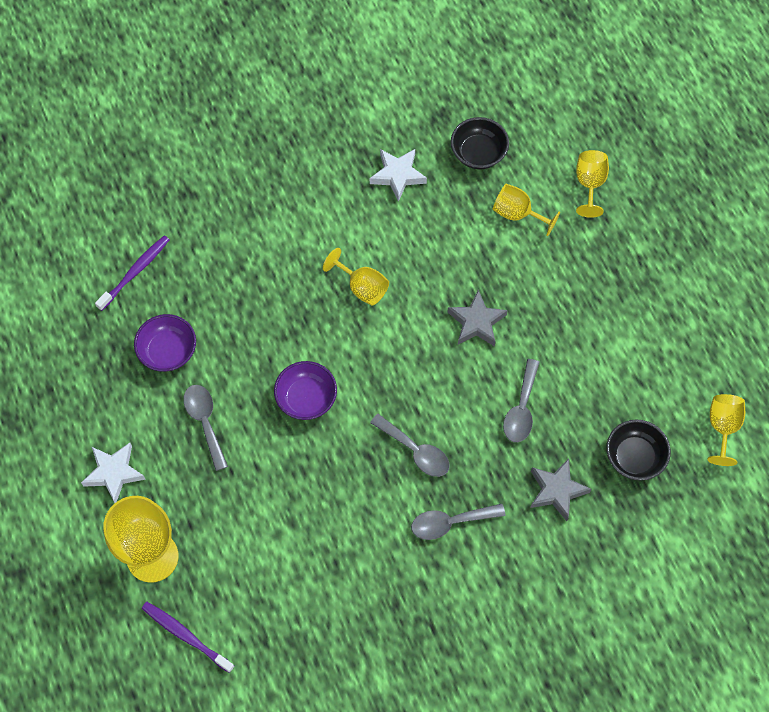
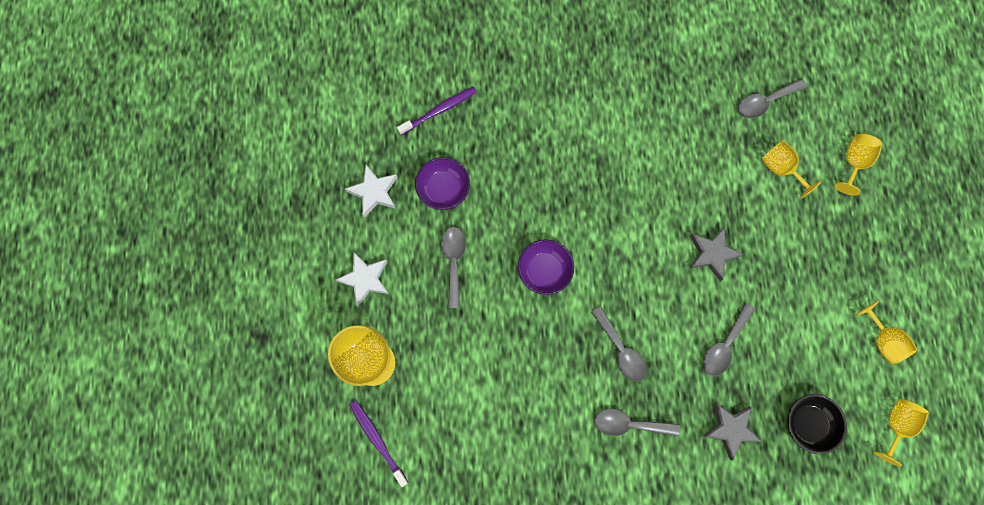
camera: 20 degrees right, 10 degrees up
(362, 287) = (624, 188): yellow goblet -> yellow goblet (883, 340)
(398, 175) = (688, 99): white star -> white star (374, 192)
(478, 153) = (765, 102): black bowl -> grey spoon

